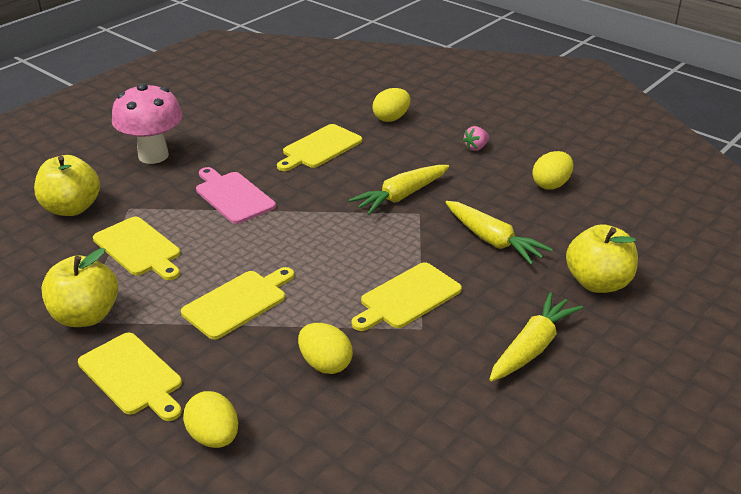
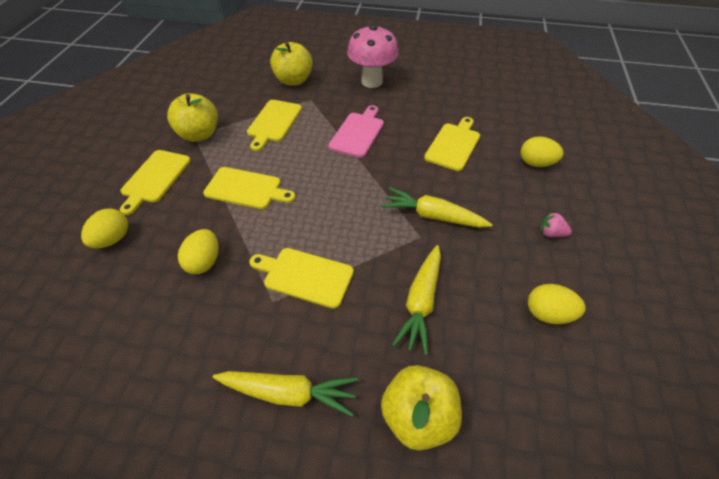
camera: 60 degrees right, 15 degrees up
(319, 148) = (454, 145): yellow cutting board -> yellow cutting board turned 105 degrees clockwise

